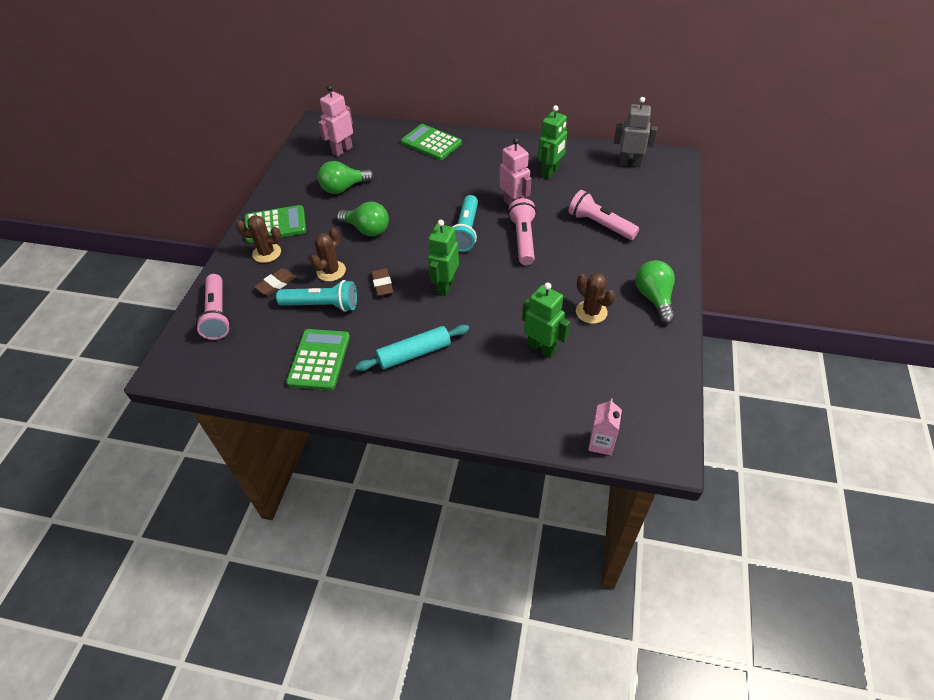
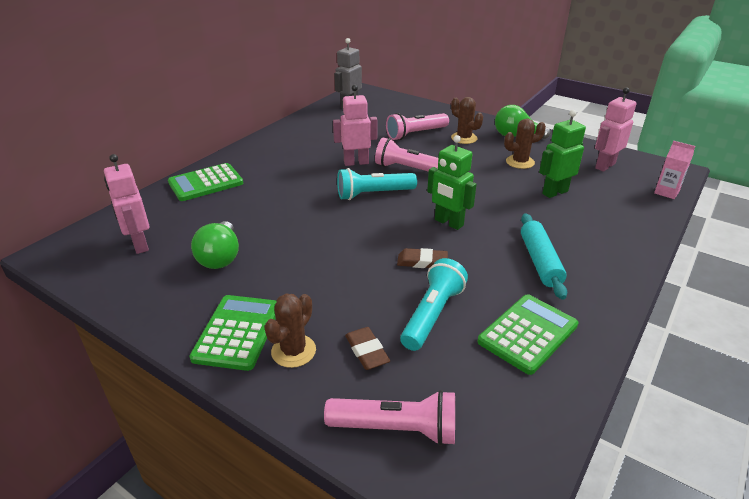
camera: 70 degrees left, 15 degrees down
(319, 360) = (528, 334): green calculator -> green calculator turned 105 degrees clockwise
(331, 271) = (374, 296): brown cactus -> brown cactus (464, 138)
(367, 229) = (318, 254): green light bulb -> none
(466, 231) = (373, 194): turquoise flashlight -> turquoise flashlight turned 135 degrees clockwise
(550, 172) = (326, 137): green robot -> none
(631, 383) = (604, 166): none -> pink robot

